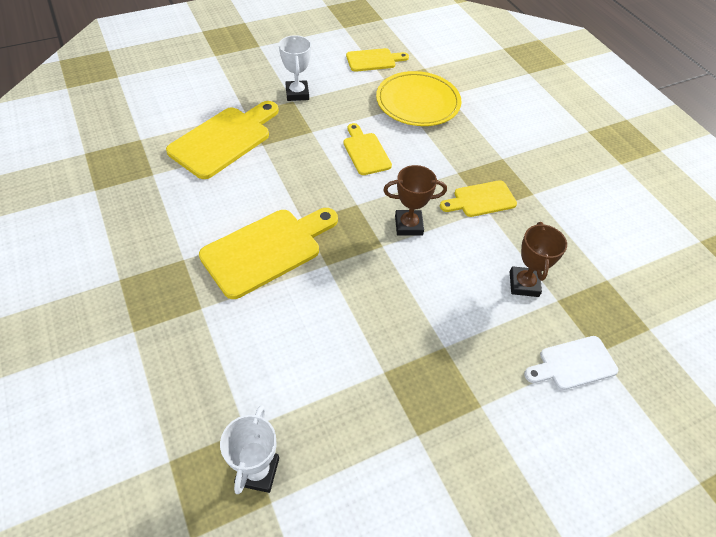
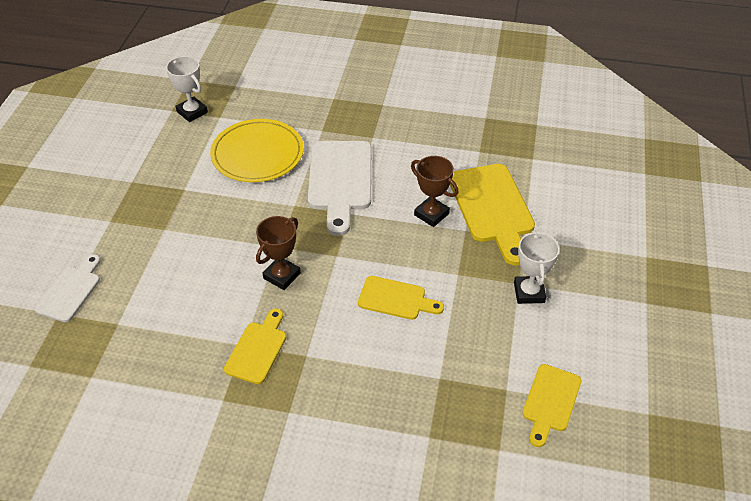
camera: 130 degrees right, 5 degrees down
(266, 250) = (340, 180): yellow cutting board -> white cutting board
(297, 93) = (529, 292): white trophy -> white trophy turned 60 degrees clockwise
(418, 102) = (437, 394): yellow plate -> yellow plate (257, 154)
(524, 284) = (153, 312): brown trophy -> brown trophy (431, 214)

